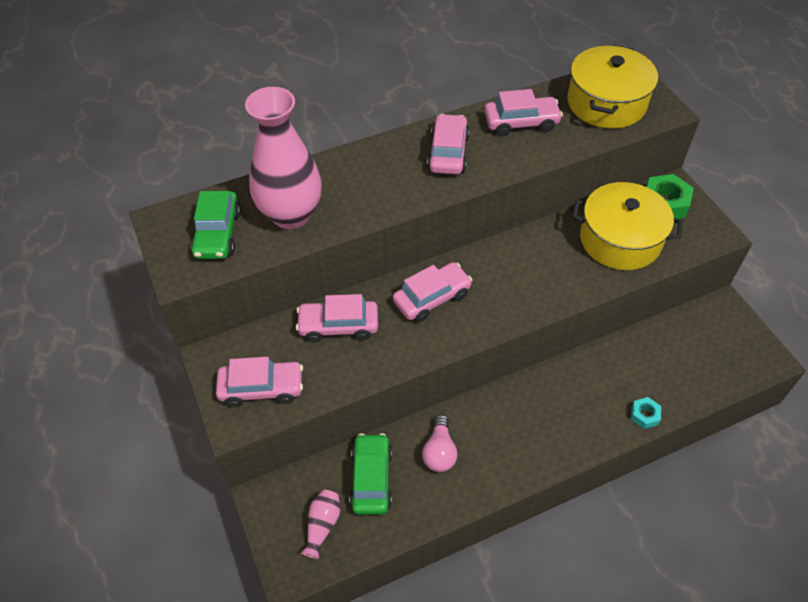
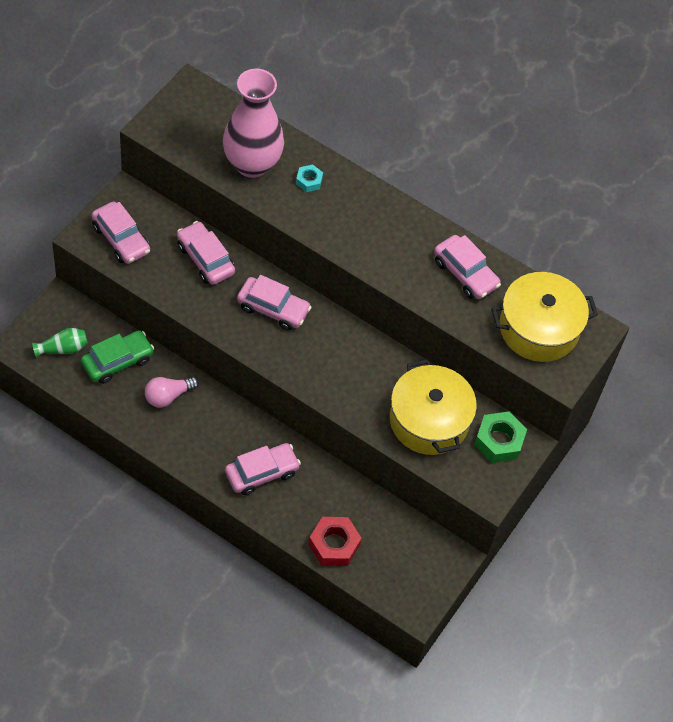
camera: 50 degrees right, 5 degrees up
(218, 233) = (203, 129): green car -> none
(322, 525) = (63, 348): pink vase -> green vase
(448, 153) = (391, 236): pink car -> pink car (262, 473)
(644, 415) = (293, 529): turquoise nut -> turquoise nut (309, 181)
(675, 390) = (334, 545): none -> red nut

